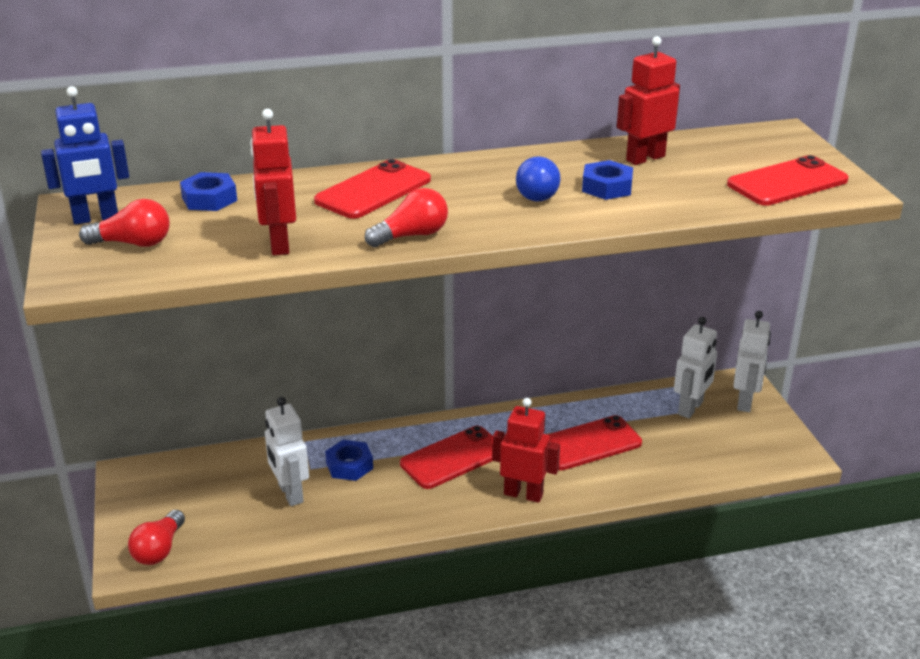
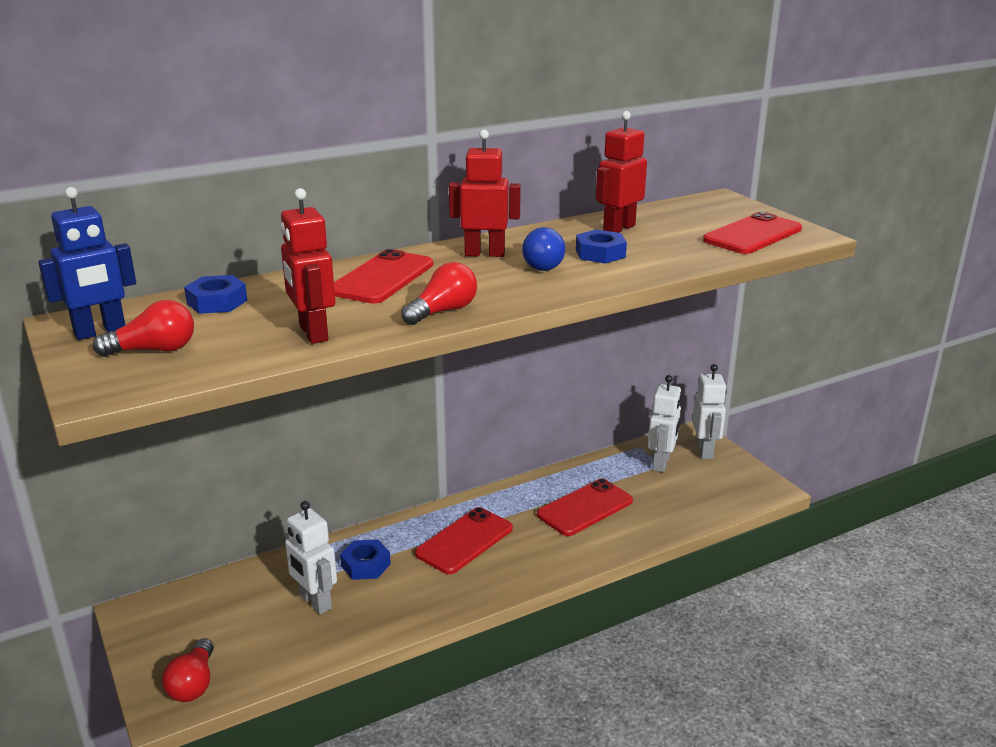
camera: 15 degrees left, 5 degrees down
(523, 494) = (544, 563): red robot -> red robot (484, 254)

